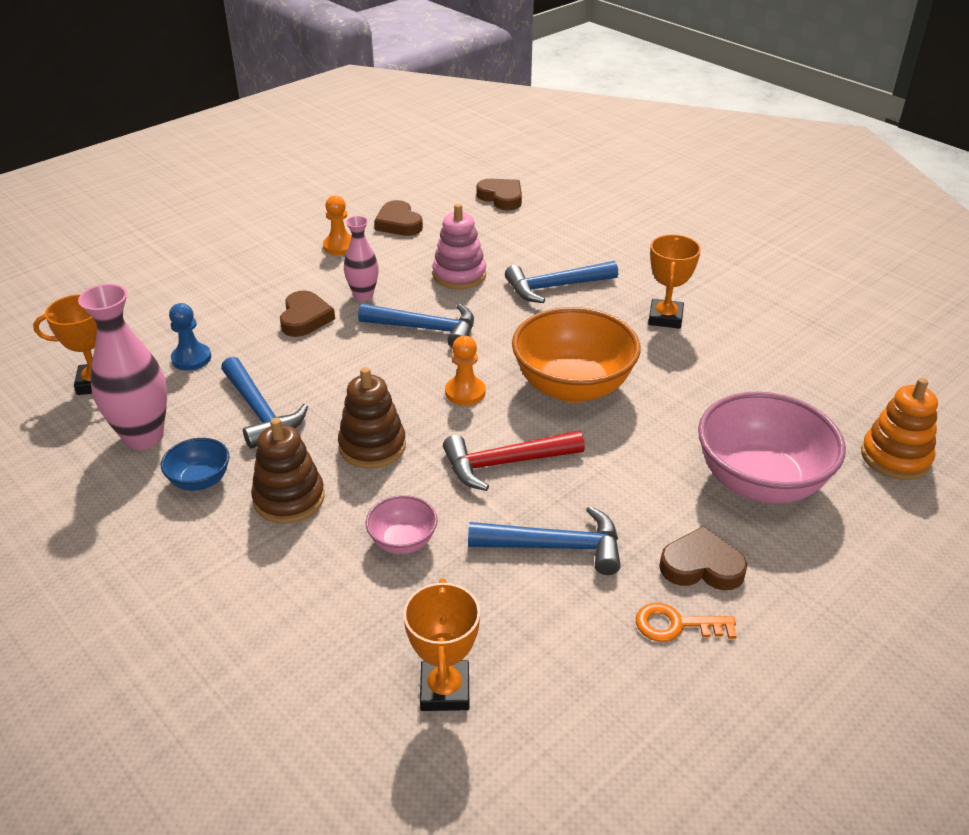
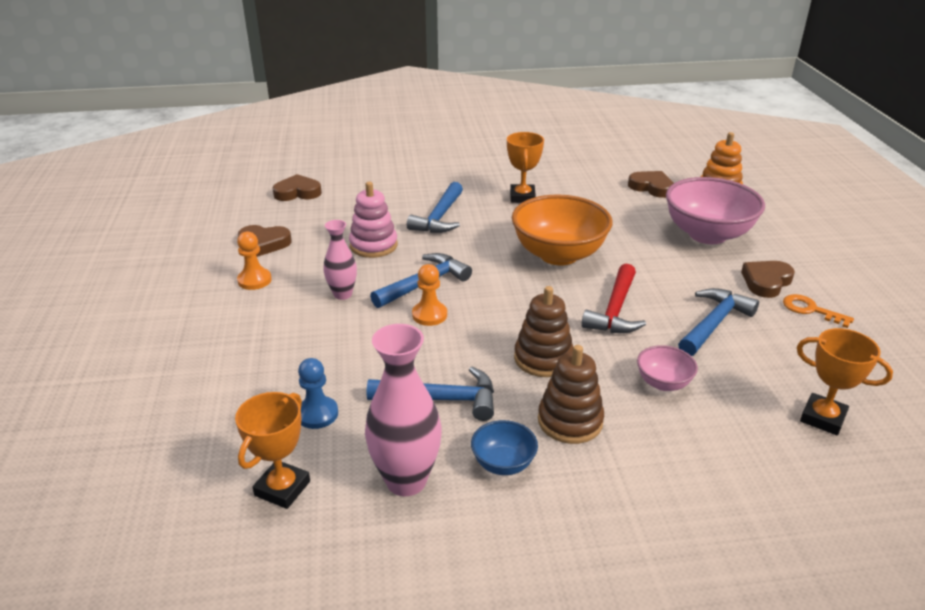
camera: 55 degrees left, 5 degrees down
(305, 318) = (337, 332): brown heart -> brown heart (651, 187)
(465, 392) = (520, 296): orange pawn -> orange pawn (429, 315)
(665, 318) = (522, 197): orange trophy -> orange trophy turned 45 degrees clockwise
(676, 625) = (810, 310): orange key -> orange key turned 90 degrees clockwise

